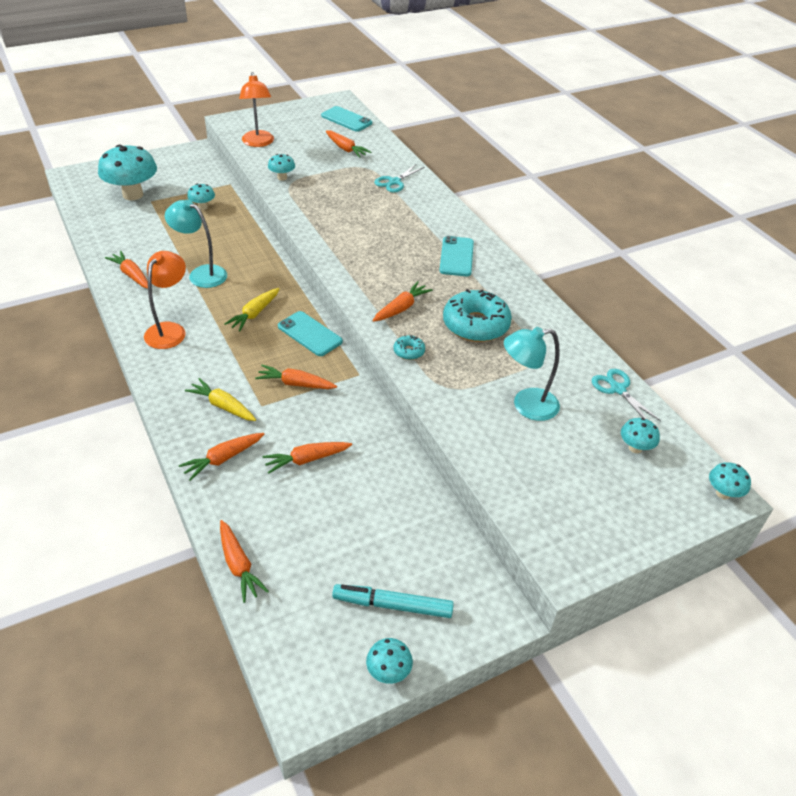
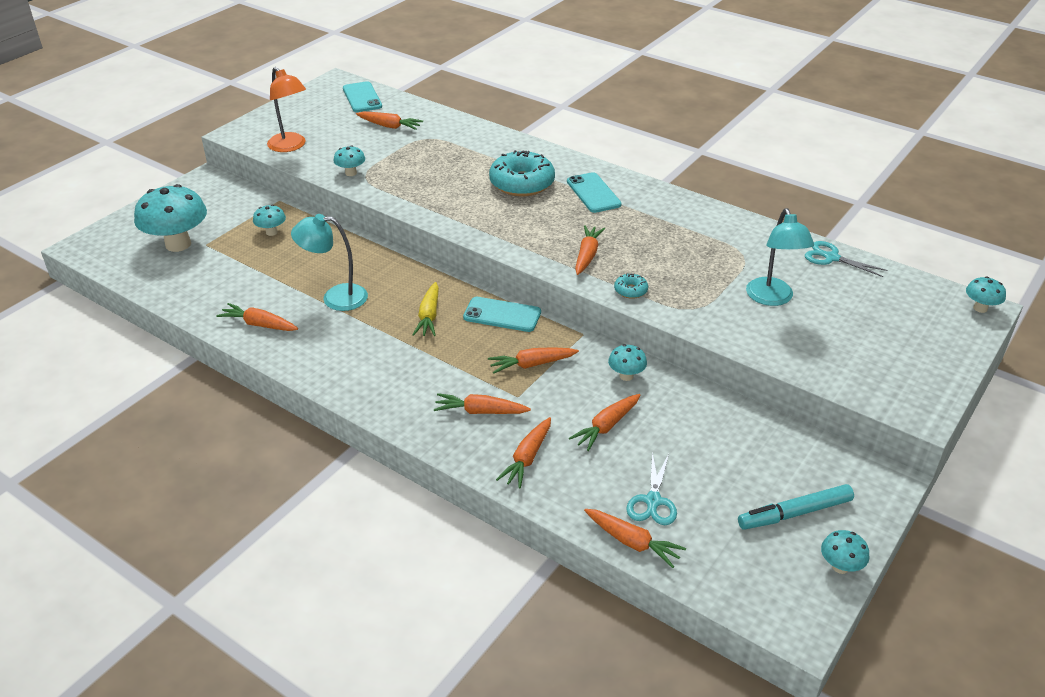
camera: 25 degrees left, 5 degrees down
(170, 330) = (355, 362): orange lamp -> none
(222, 406) = (480, 411): yellow carrot -> orange carrot
(346, 119) = (362, 97): turquoise phone -> turquoise phone turned 60 degrees clockwise
(394, 182) = (469, 143): turquoise scissors -> turquoise scissors (653, 501)
(475, 325) = (667, 246): turquoise donut -> turquoise donut (522, 183)
(526, 405) = (772, 298): turquoise lamp -> turquoise lamp turned 60 degrees counterclockwise
(635, 448) = (887, 299): turquoise mushroom -> turquoise mushroom (626, 376)

